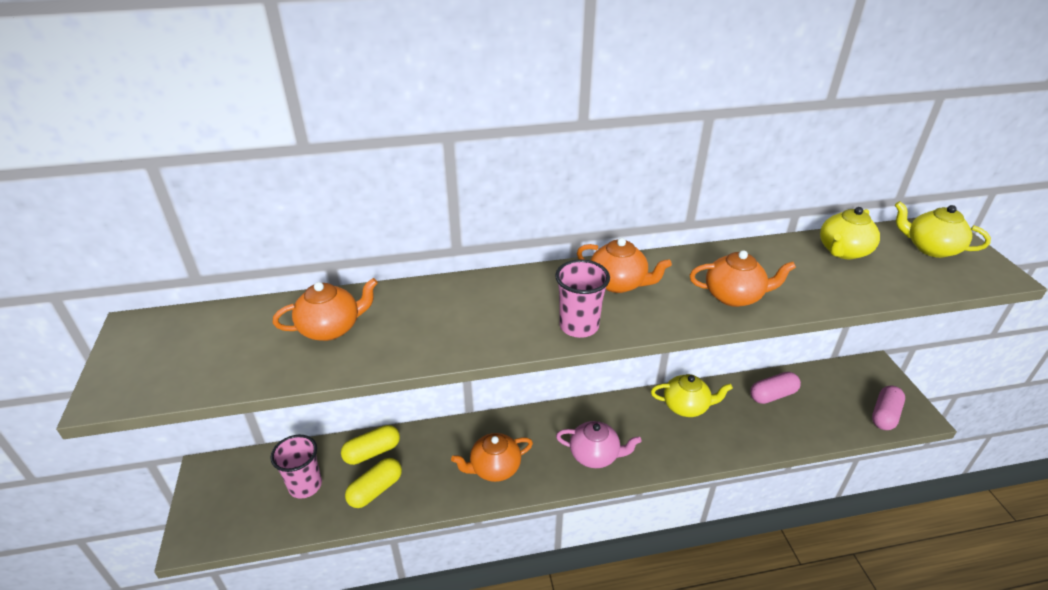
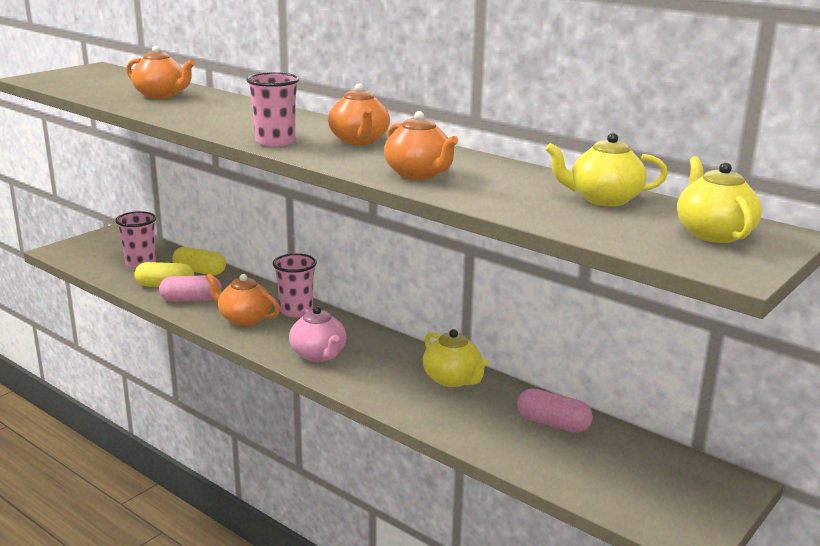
camera: 50 degrees right, 15 degrees down
(511, 430) = (296, 311): none -> pink cup
(884, 415) = (646, 509): pink capsule -> pink capsule (191, 299)

